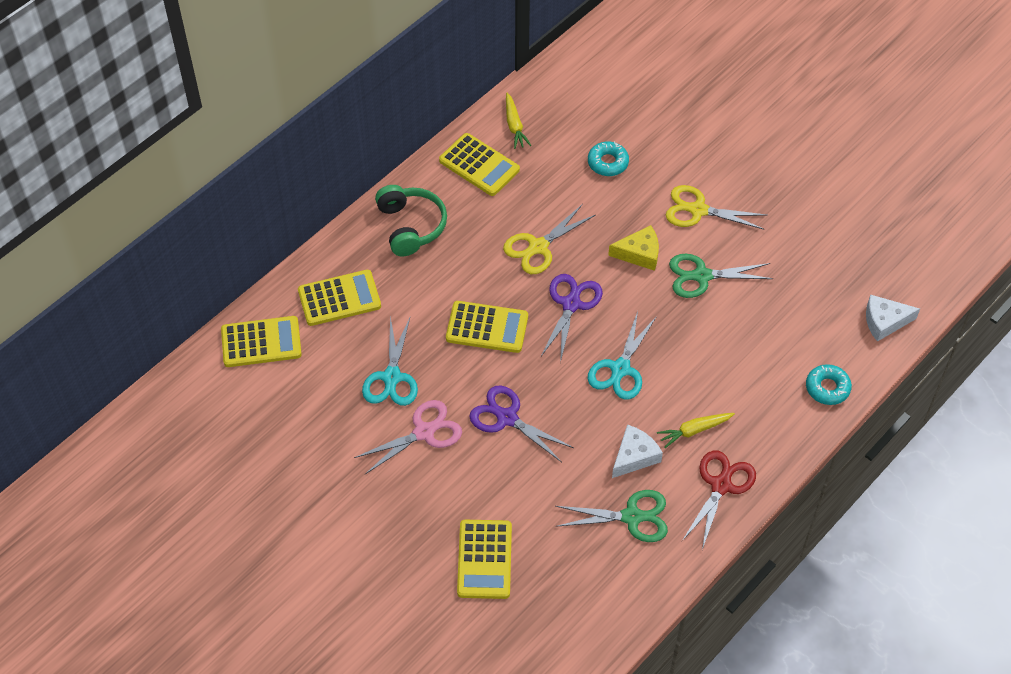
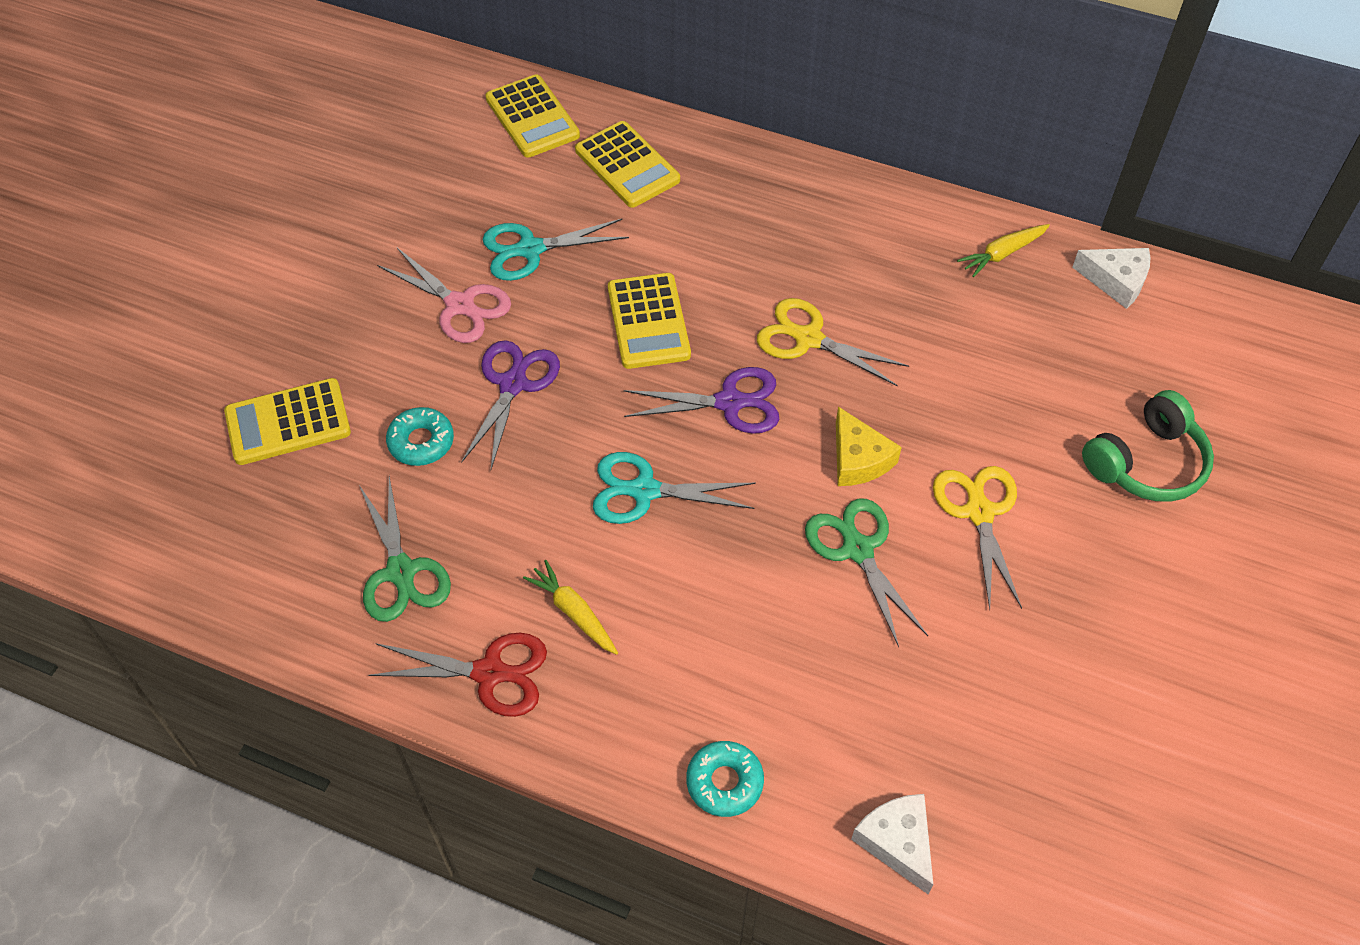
camera: 70 degrees right, 0 degrees up
(411, 226) = (772, 198): green headphones -> green headphones (1146, 463)
(479, 165) = (911, 237): yellow calculator -> none
(608, 163) = (1002, 376): turquoise donut -> turquoise donut (421, 442)
(634, 456) = (503, 548): white cheese -> white cheese (1116, 281)

